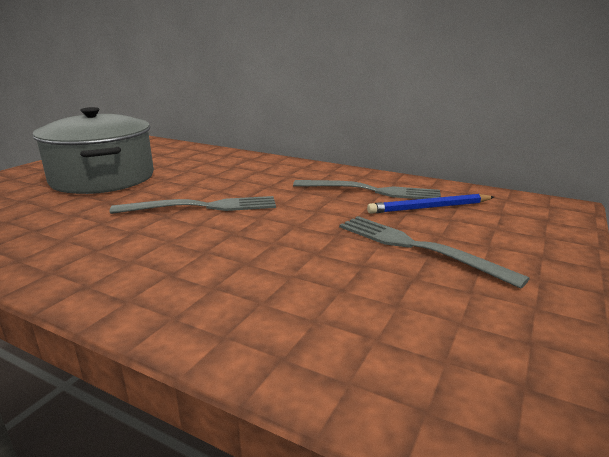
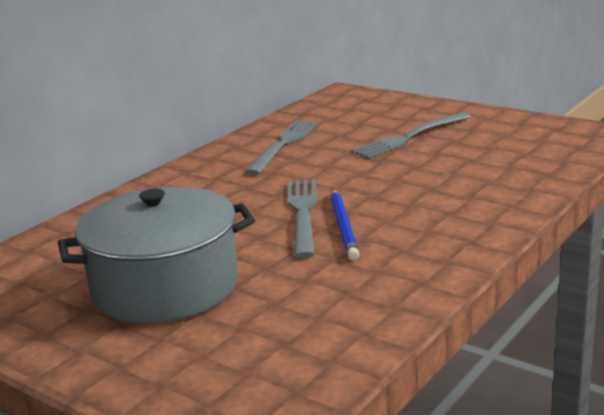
camera: 80 degrees left, 0 degrees up
(430, 207) = (333, 128): blue pencil -> blue pencil (343, 226)

